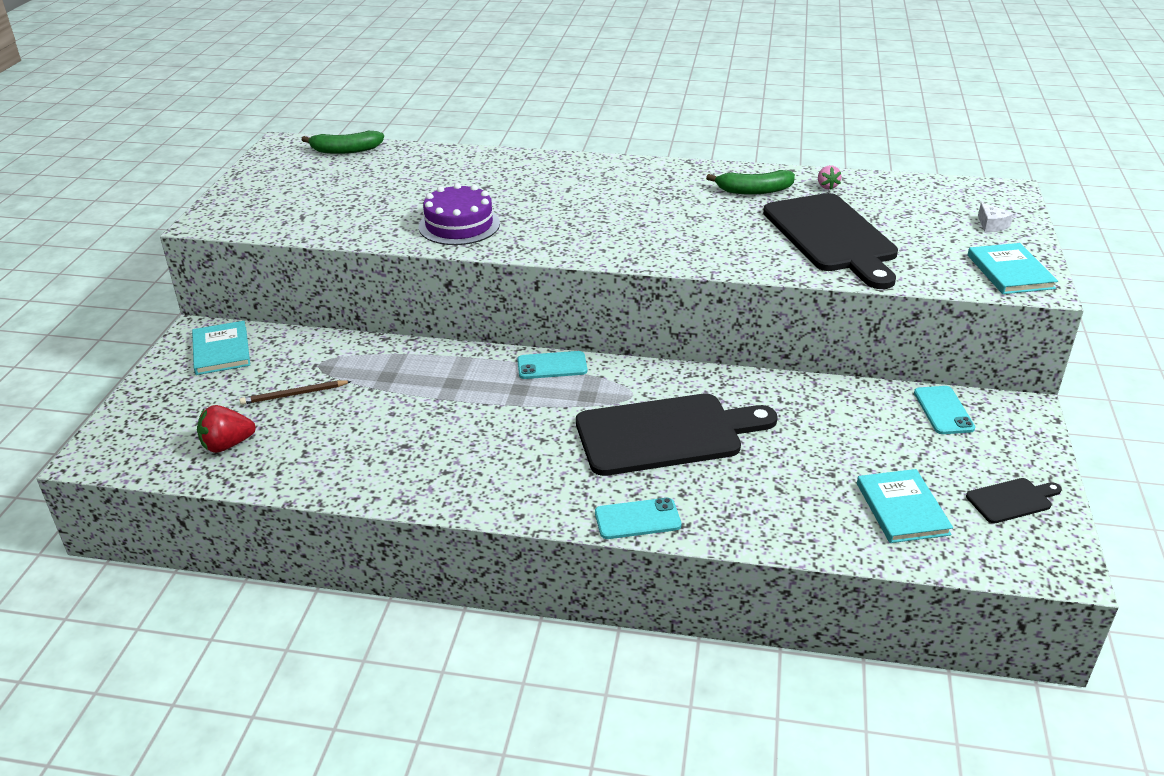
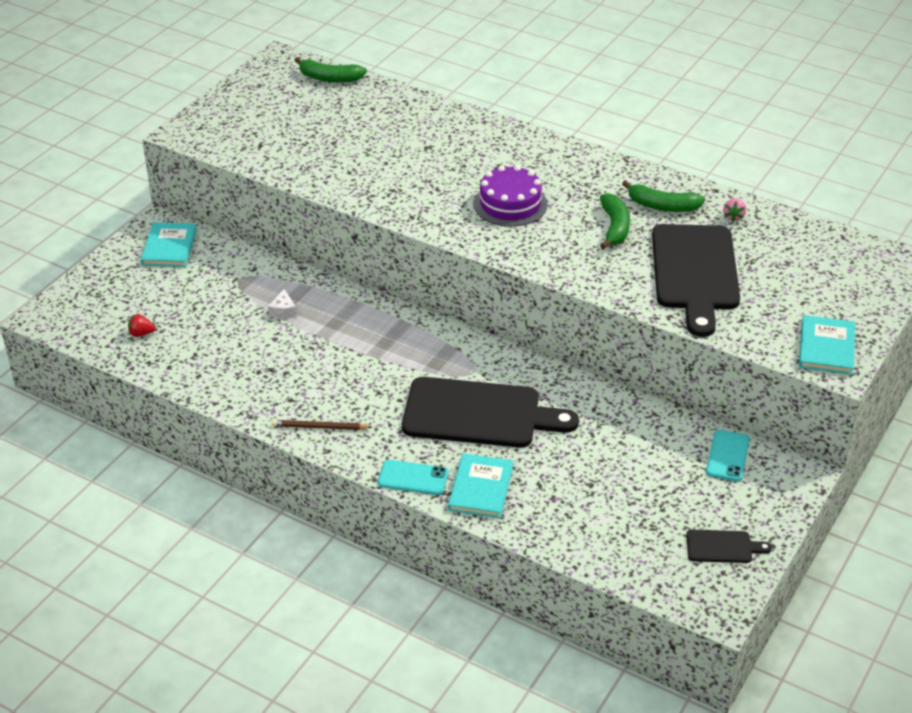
camera: 20 degrees right, 5 degrees up
(227, 445) = (141, 333): red strawberry -> red strawberry, size x0.60
(294, 394) = (208, 302): brown pencil -> brown pencil (319, 427)
(459, 225) = (382, 184): purple cake -> purple cake (510, 204)
(552, 366) = (423, 328): turquoise phone -> none
(723, 216) = (614, 227): none -> green banana
(902, 509) = (626, 528): turquoise book -> turquoise book (481, 488)
(991, 225) = (853, 295): white cheese -> white cheese (283, 311)

